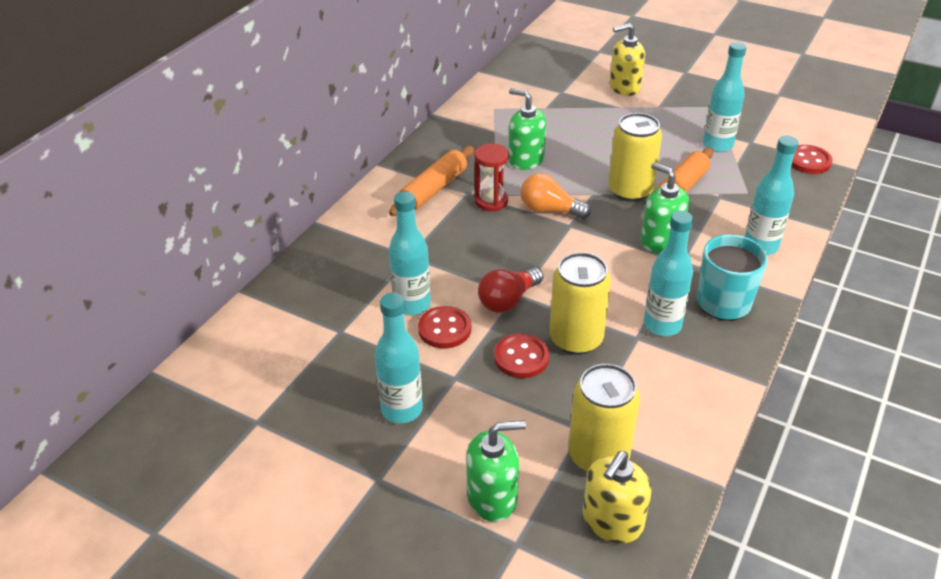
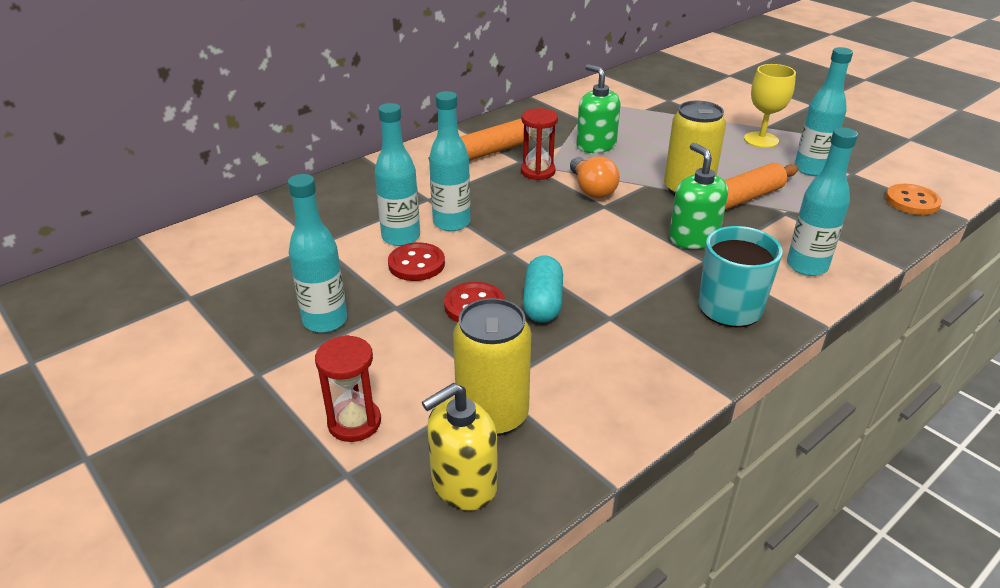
camera: 20 degrees right, 5 degrees down
(492, 497) = (354, 422): green soap dispenser -> red hourglass
(508, 300) = (496, 254): red light bulb -> none
(549, 210) = (591, 189): orange light bulb -> orange light bulb turned 150 degrees counterclockwise
(576, 339) = (542, 303): yellow can -> turquoise capsule
(624, 87) = (737, 106): yellow soap dispenser -> none
(662, 122) = (761, 140): none -> yellow goblet
(662, 325) = (645, 312): turquoise bottle -> turquoise bottle (451, 223)
(808, 161) = (912, 201): red button -> orange button

